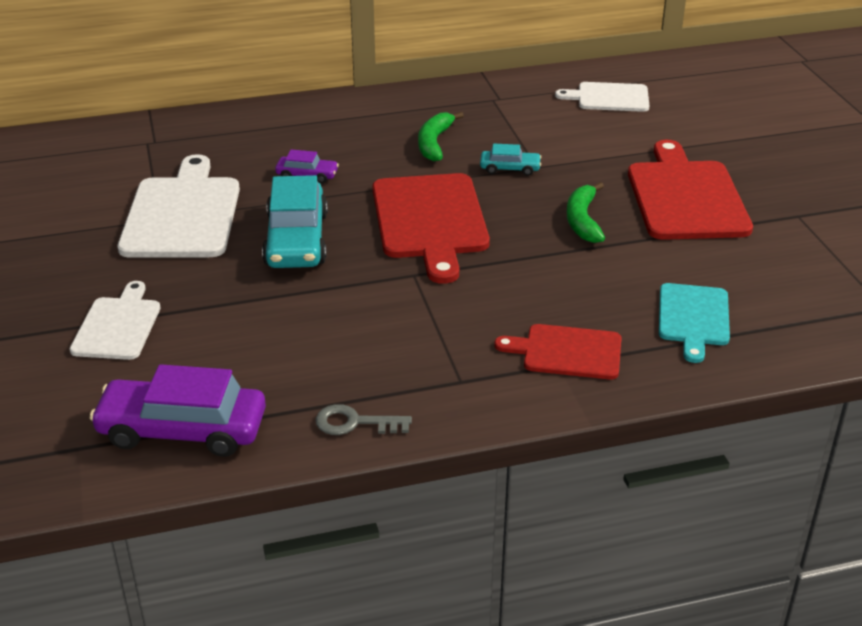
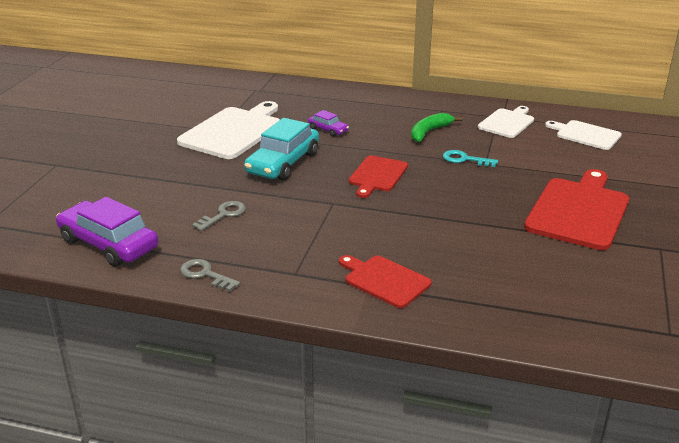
camera: 30 degrees right, 5 degrees down
(118, 326) = (136, 179): white cutting board -> white cutting board (507, 122)
(294, 336) = (223, 215): none -> grey key
(430, 221) = (377, 175): red cutting board -> red cutting board, size x0.59
(510, 168) = (465, 159): turquoise car -> turquoise key
(582, 220) = (483, 204): green banana -> none
(693, 318) = (500, 289): turquoise cutting board -> none

